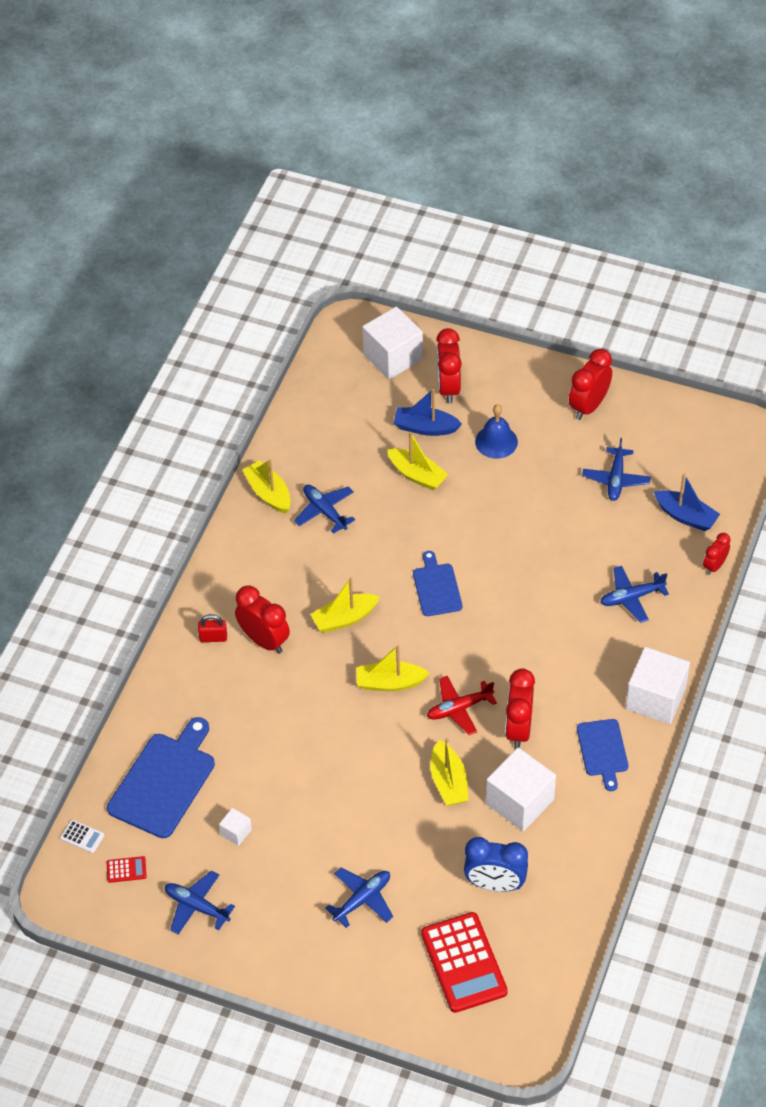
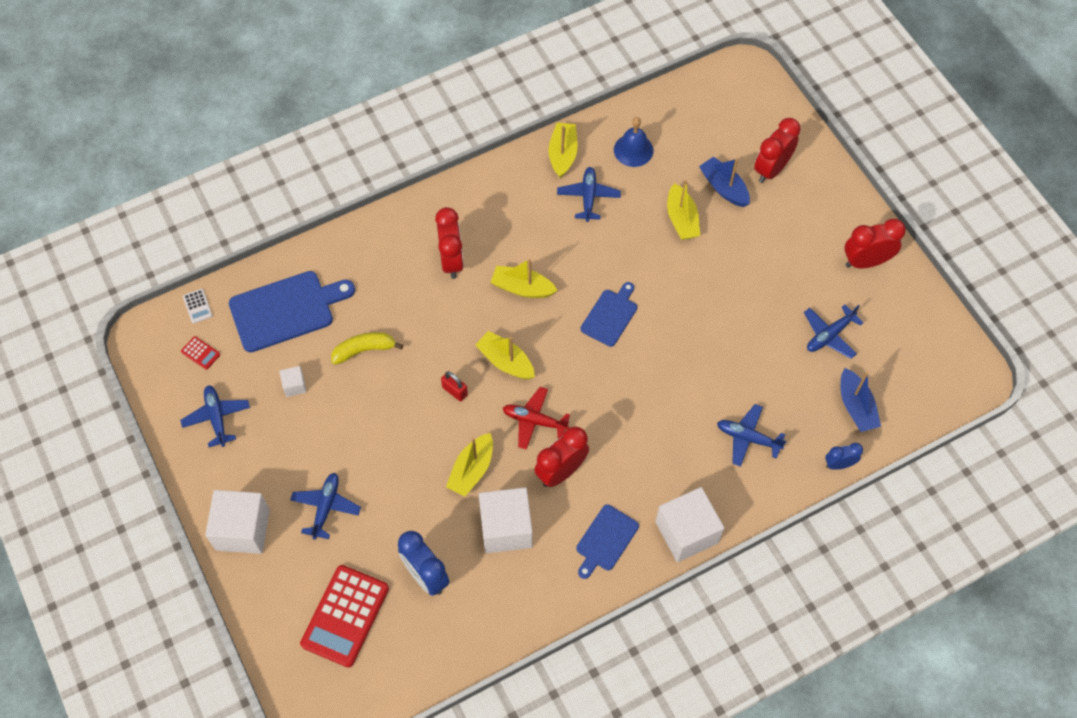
camera: 40 degrees right, 10 degrees up
(213, 637) = (420, 231): red padlock -> red padlock (455, 391)
(265, 761) = (364, 350): none -> yellow banana
(362, 899) = (326, 507): blue plane -> blue plane turned 75 degrees counterclockwise
(393, 357) = (753, 116): white cube -> white cube (243, 529)
(496, 441) = (766, 237): blue bell -> blue bell (633, 150)
(714, 566) = (839, 464): red clock -> blue clock

